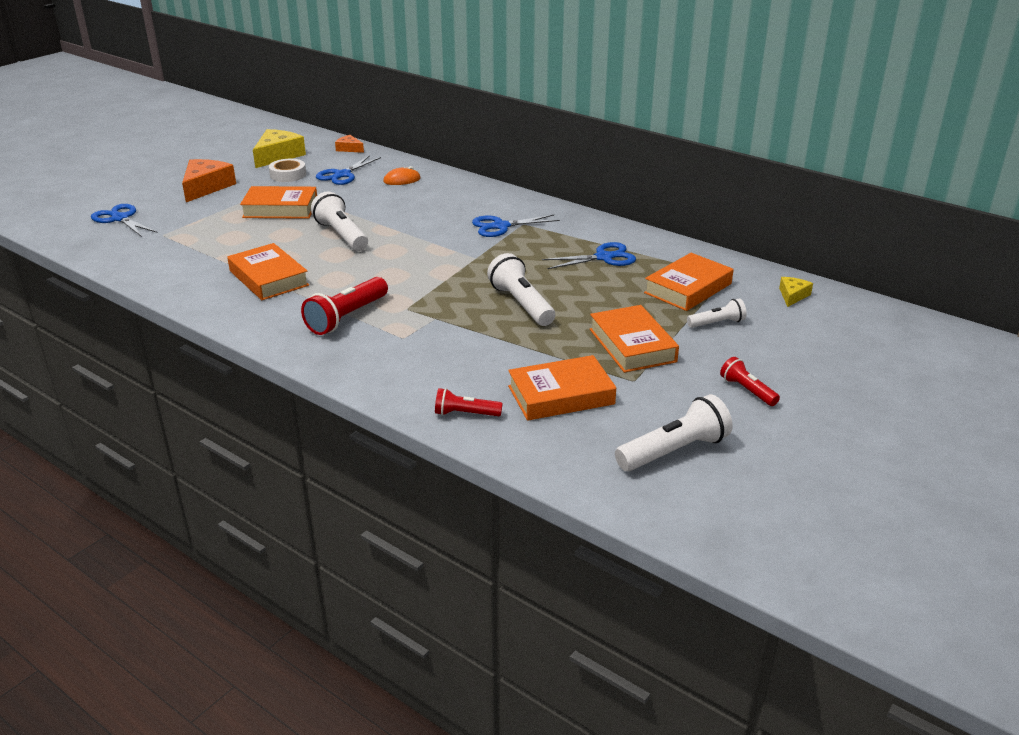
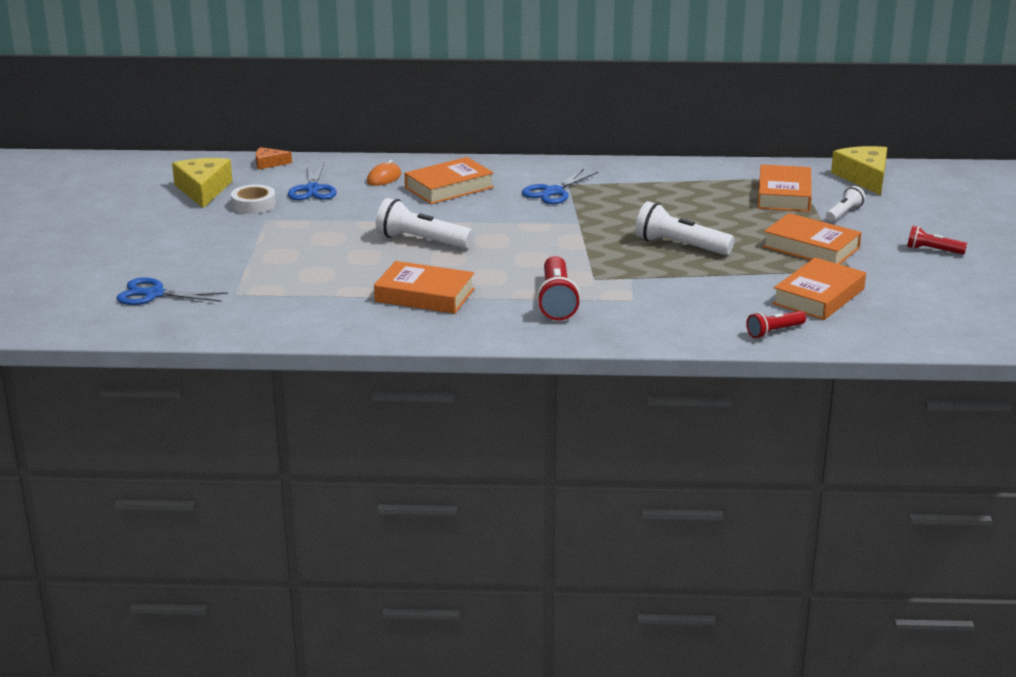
camera: 35 degrees left, 5 degrees down
(206, 187) = (187, 240): orange cheese -> none
(280, 208) = (312, 236): orange book -> orange book (449, 187)
(604, 257) = (682, 191): blue scissors -> none
(674, 451) = (947, 303): white flashlight -> none
(792, 296) = (864, 178): yellow cheese -> yellow cheese, size x1.91

